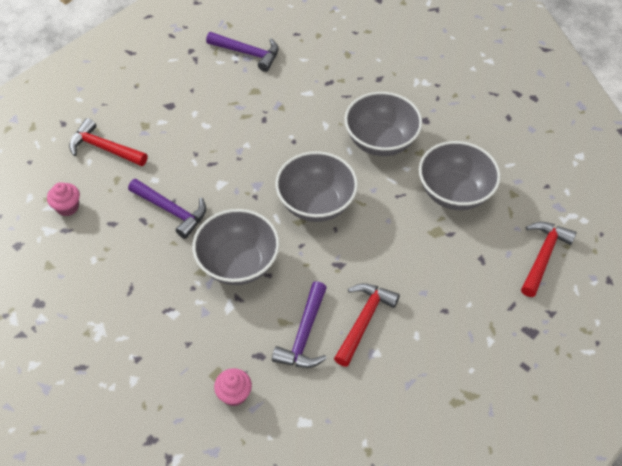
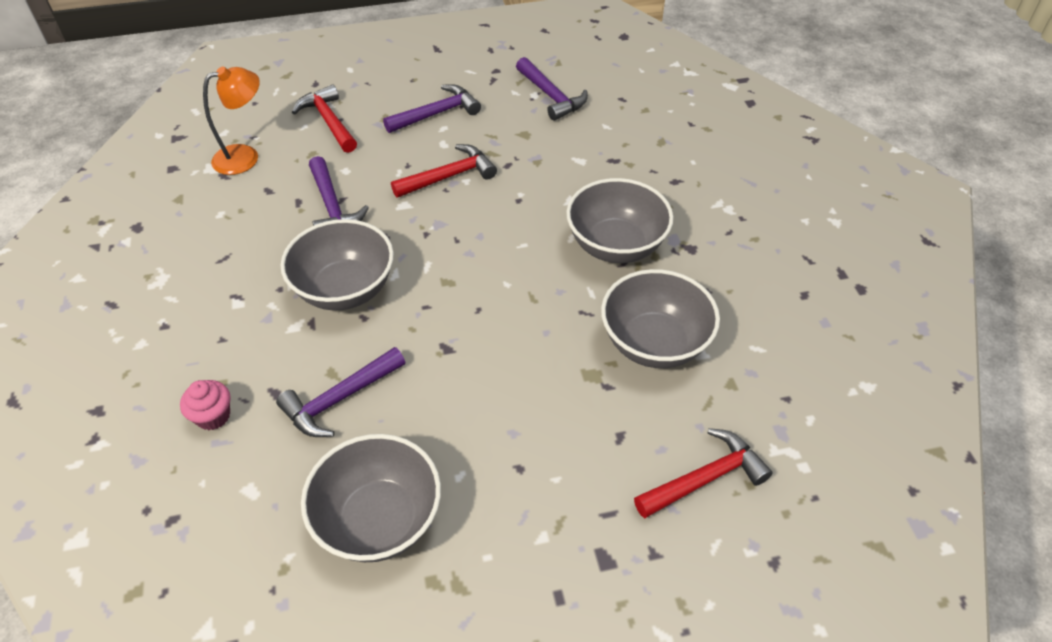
camera: 35 degrees right, 5 degrees down
(67, 207) = (245, 157): pink cupcake -> orange lamp
(179, 104) = (437, 113): none -> purple hammer
(316, 203) = (482, 273): grey bowl -> grey bowl (379, 520)
(364, 320) = (416, 423): red hammer -> red hammer (449, 176)

